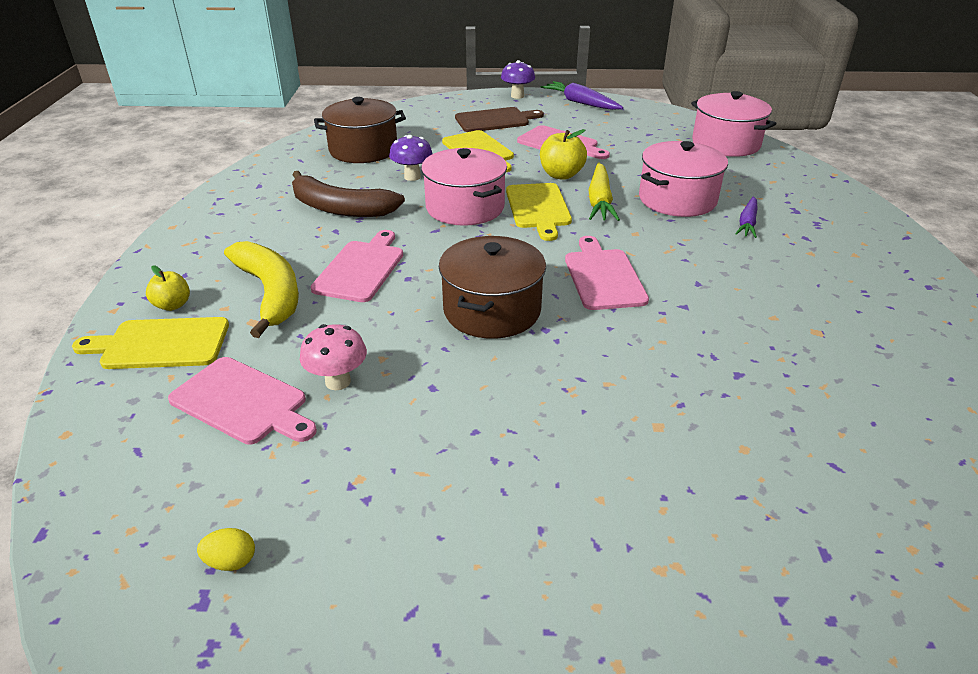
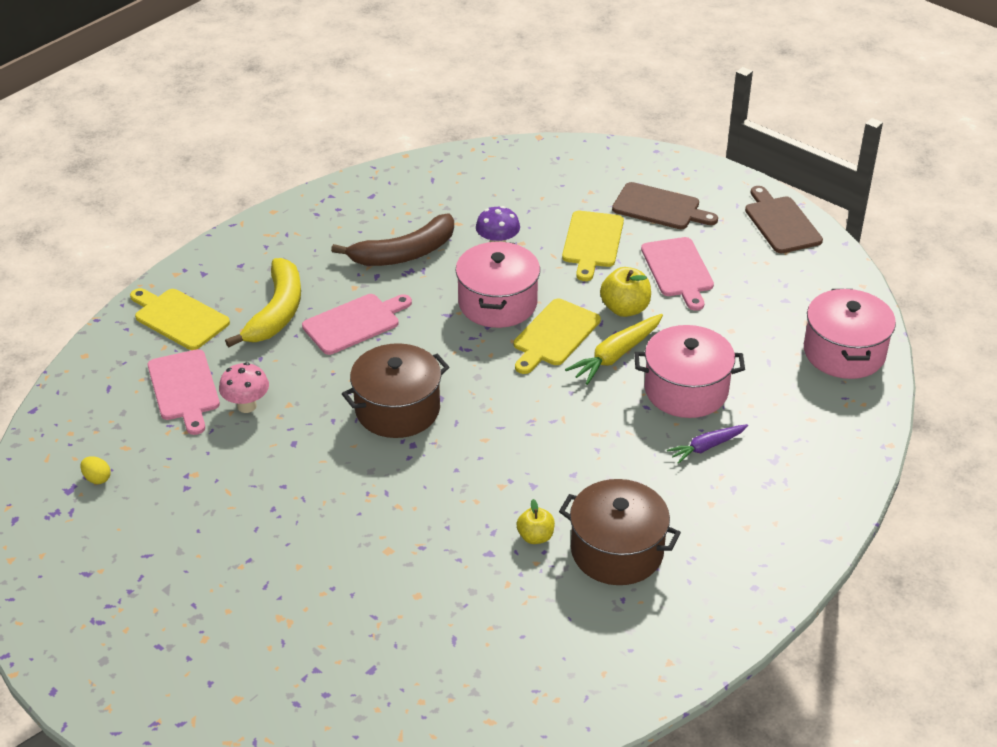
camera: 40 degrees right, 5 degrees up
(173, 305) = (211, 289): yellow apple -> yellow apple (535, 537)
(340, 208) = (404, 253): brown banana -> brown banana turned 90 degrees counterclockwise
(363, 150) = (495, 192): brown pot -> brown pot (617, 551)
(517, 96) = (729, 182): purple mushroom -> none
(580, 103) = (781, 223): purple carrot -> brown cutting board
(603, 276) = (512, 427): pink cutting board -> none

